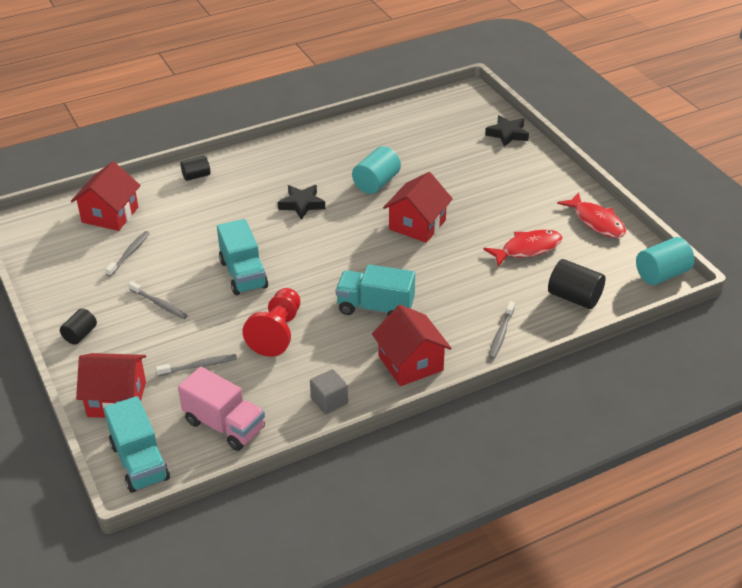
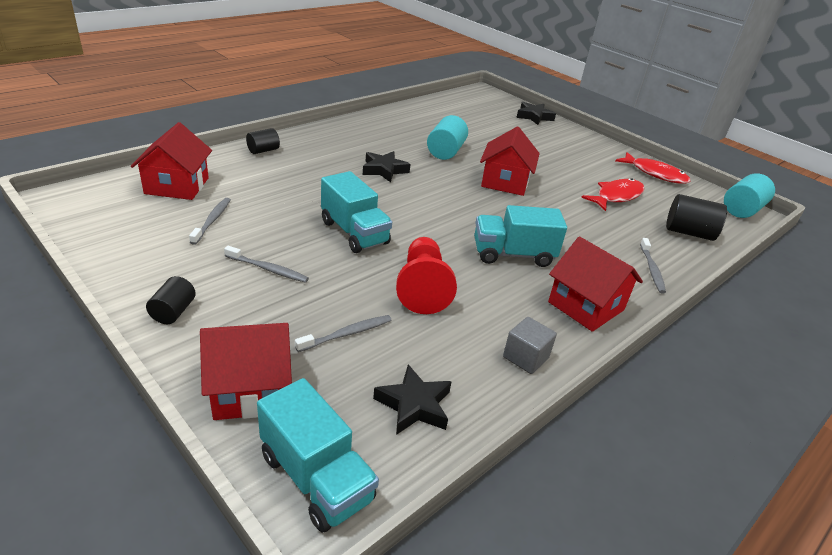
camera: 20 degrees left, 5 degrees down
(224, 425) = (414, 405): pink truck -> black star

